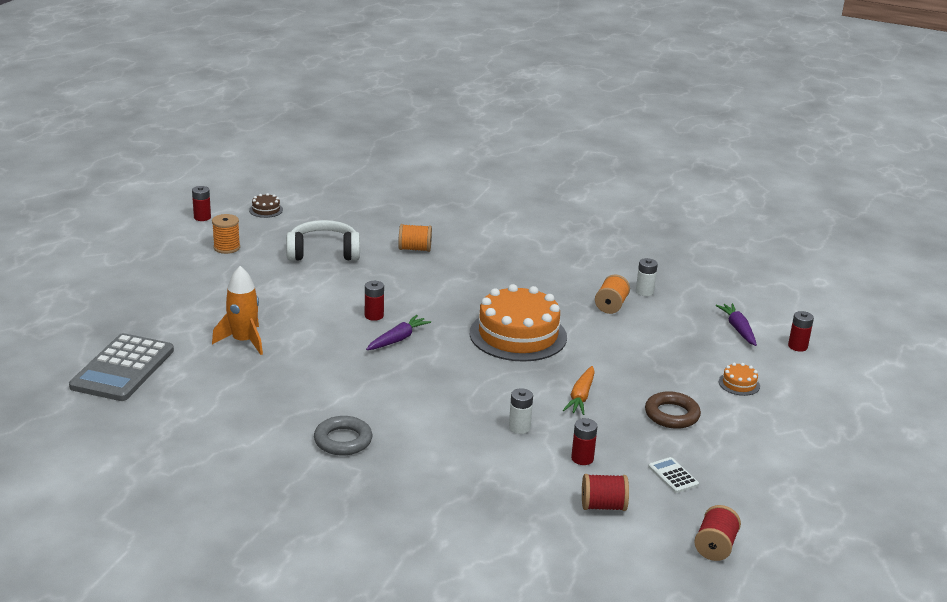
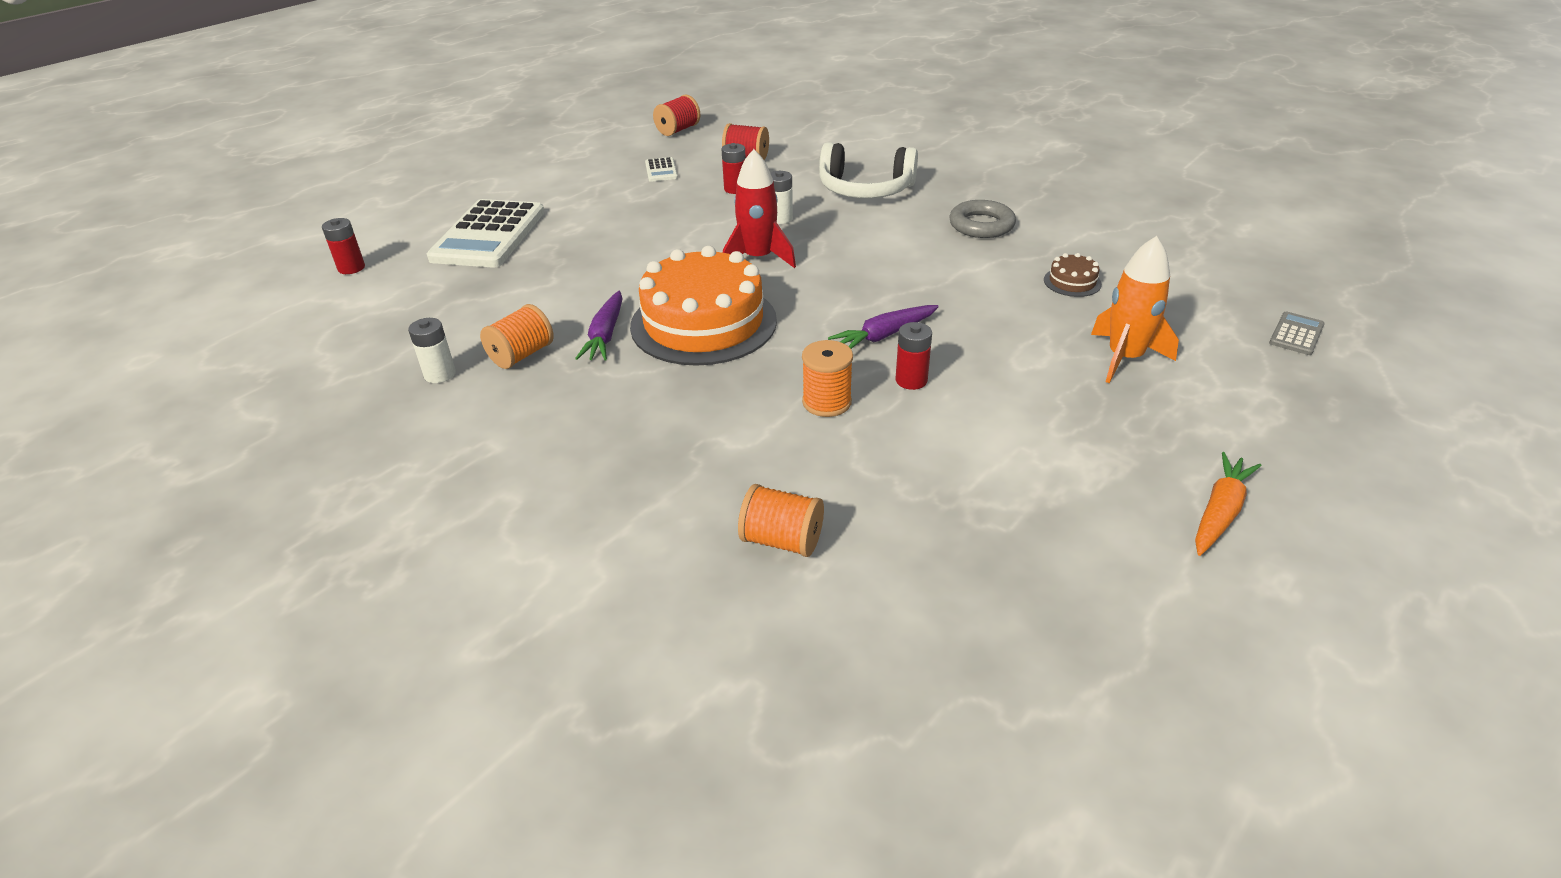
camera: 160 degrees left, 10 degrees up
(123, 368) = (1296, 334): grey calculator -> grey calculator, size x0.43
(202, 217) = (1345, 771): red battery -> none
(226, 248) = (1225, 609): orange spool -> orange spool (827, 402)
(266, 210) = (1156, 784): brown cake -> brown cake (1072, 282)
(323, 252) = (989, 558): white headphones -> white headphones (865, 189)
(513, 386) = (758, 258): none -> red rocket
(581, 397) = (686, 240): orange carrot -> orange carrot (1219, 512)
(672, 415) = (603, 214): brown ring -> none
(738, 329) = (390, 298): purple carrot -> purple carrot (605, 335)
(739, 384) = (488, 235): orange cake -> white calculator

